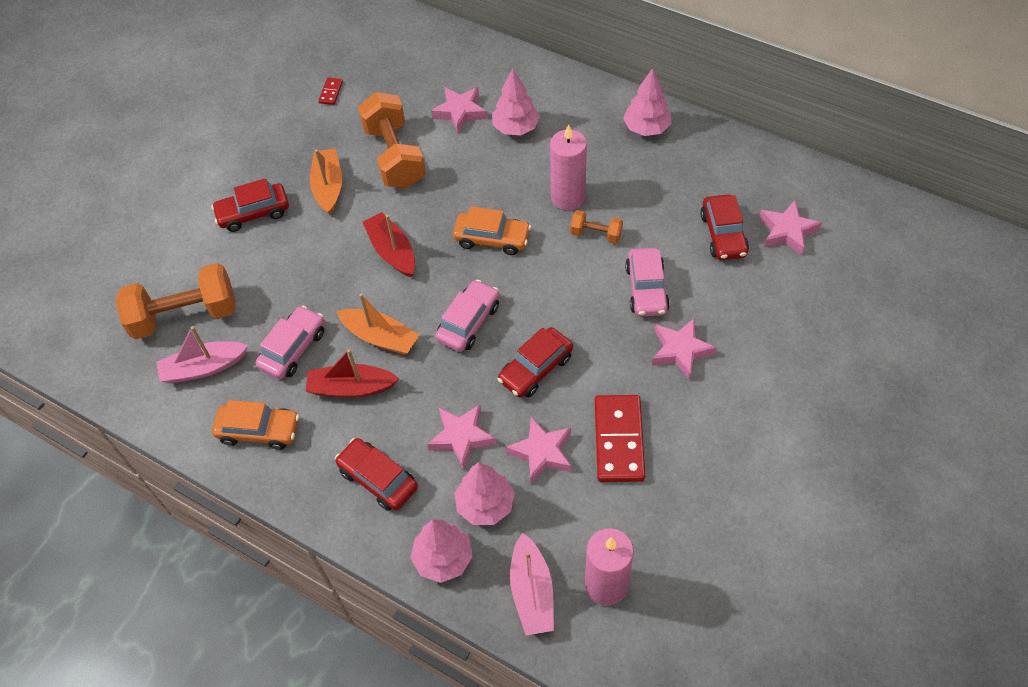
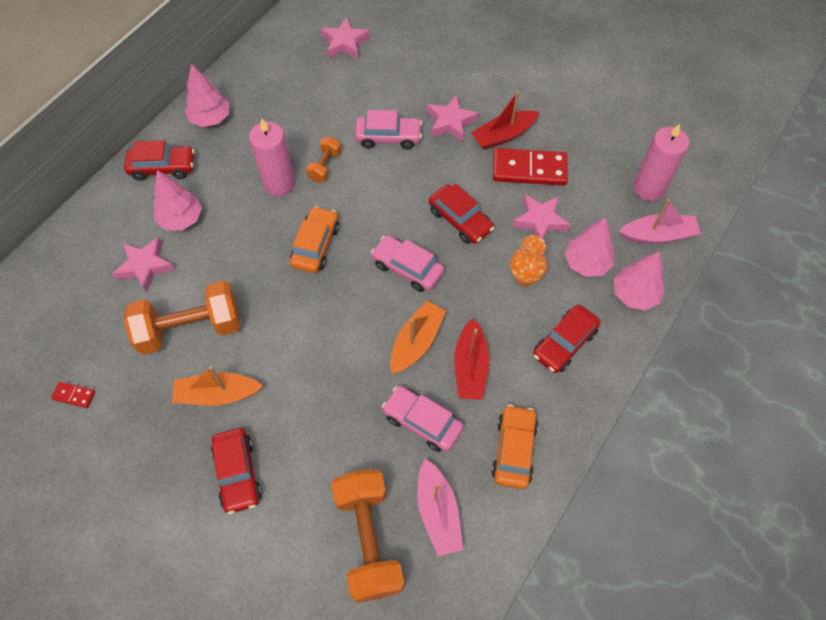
camera: 90 degrees left, 5 degrees up
(392, 251) = (316, 331): red boat -> red boat (503, 135)
(462, 437) = (524, 278): pink star -> orange vase
(723, 234) = (341, 82): red car -> red car (163, 167)

